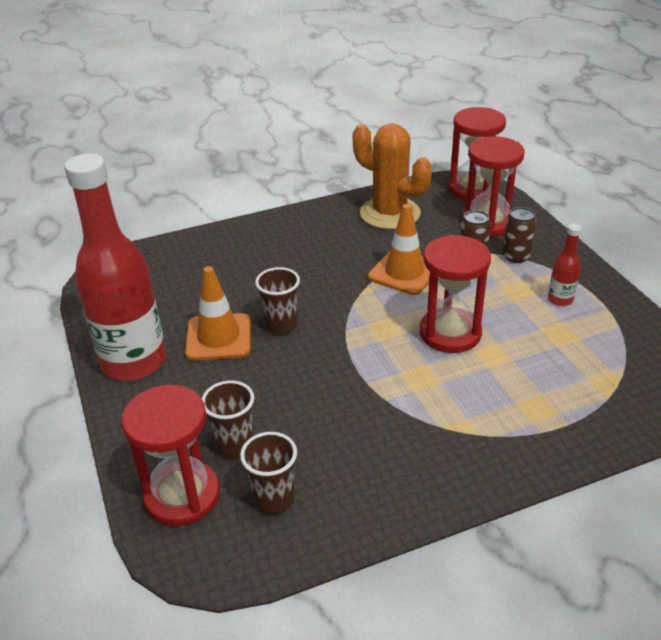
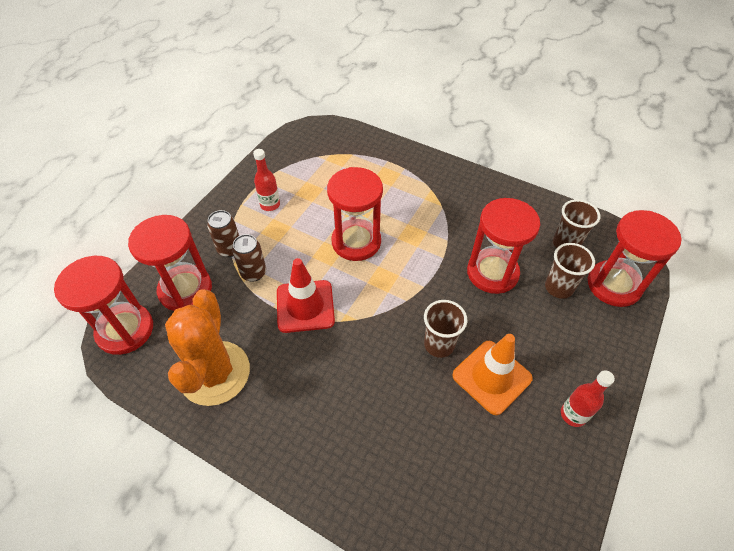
camera: 130 degrees left, 15 degrees up
(134, 362) = (573, 414): red bottle -> red bottle, size x0.41
(309, 406) = (492, 273): none -> red hourglass
(404, 272) = (305, 306): orange traffic cone -> red traffic cone

